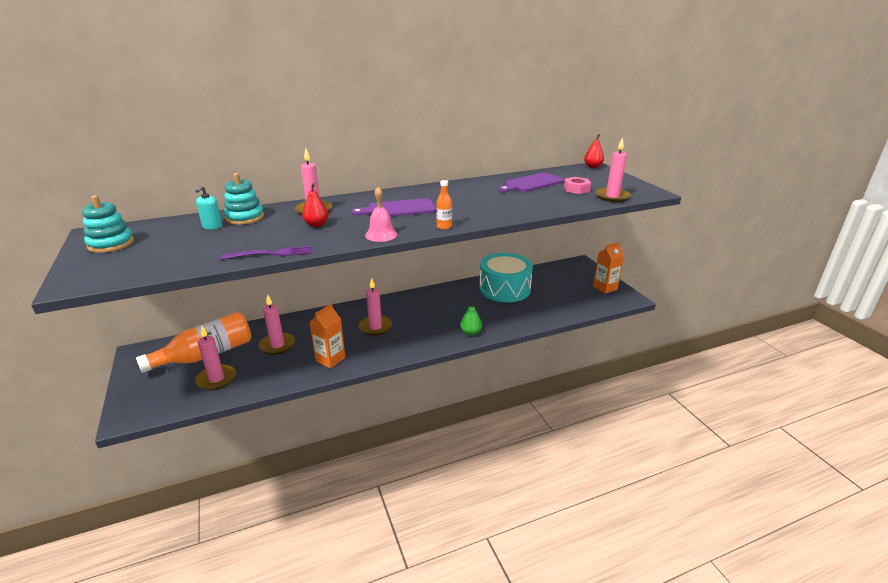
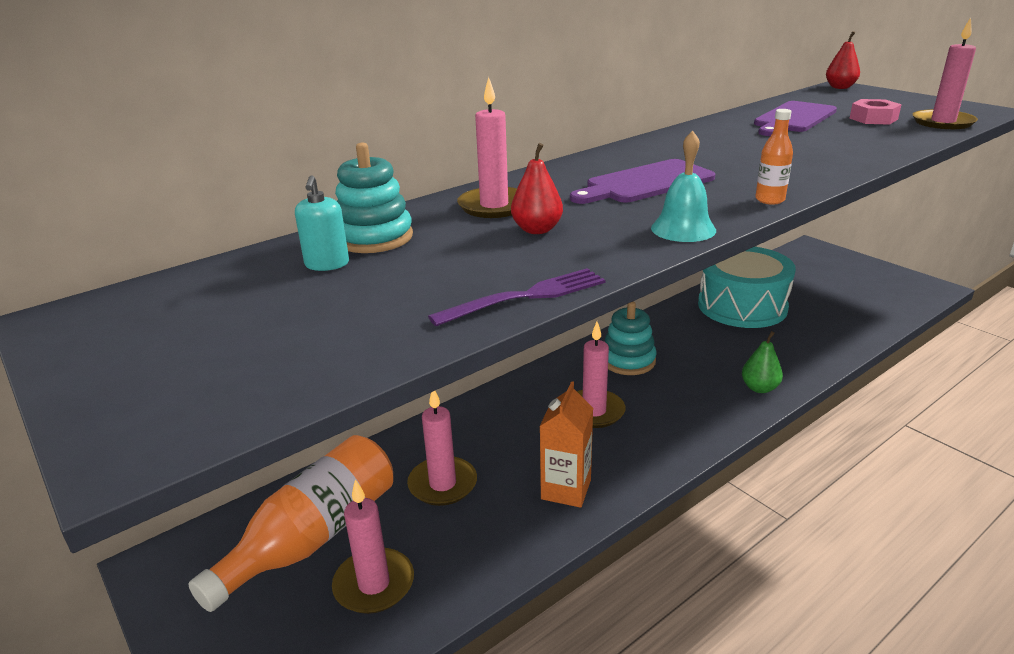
camera: 15 degrees left, 0 degrees up
(111, 244) = (130, 336): turquoise stacking toy -> turquoise stacking toy (628, 360)
(381, 234) = (683, 229): pink bell -> turquoise bell
(605, 288) = (883, 279): orange carton -> none

